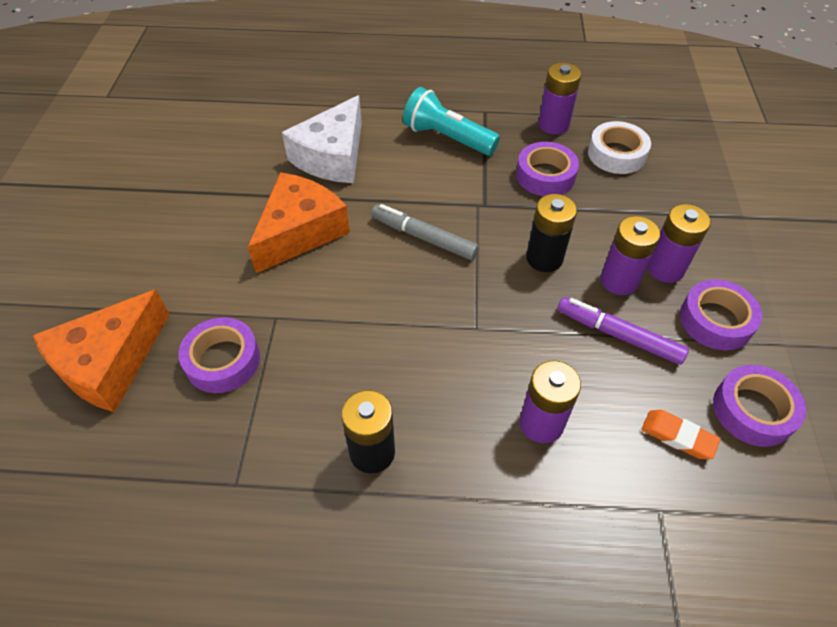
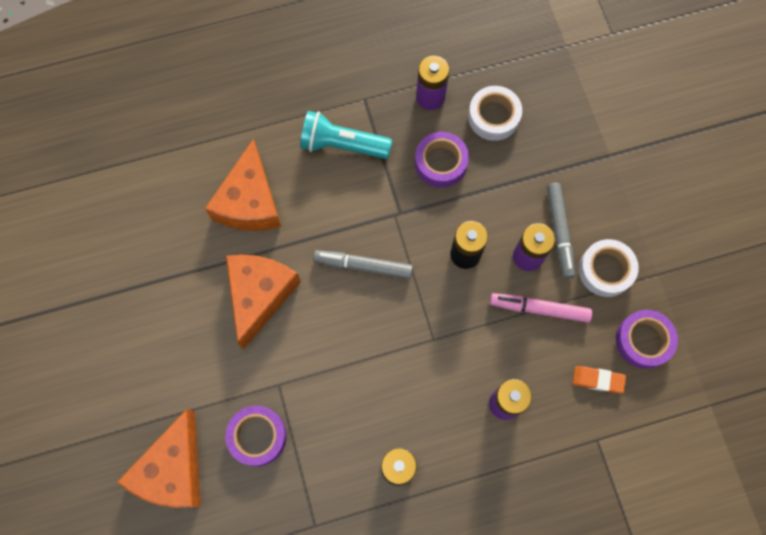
camera: 20 degrees left, 20 degrees up
(332, 156) = (249, 201): white cheese -> orange cheese
(618, 335) = (539, 309): purple marker -> pink marker
(665, 268) = (559, 232): purple battery -> grey marker
(715, 320) = (605, 270): purple tape -> white tape

